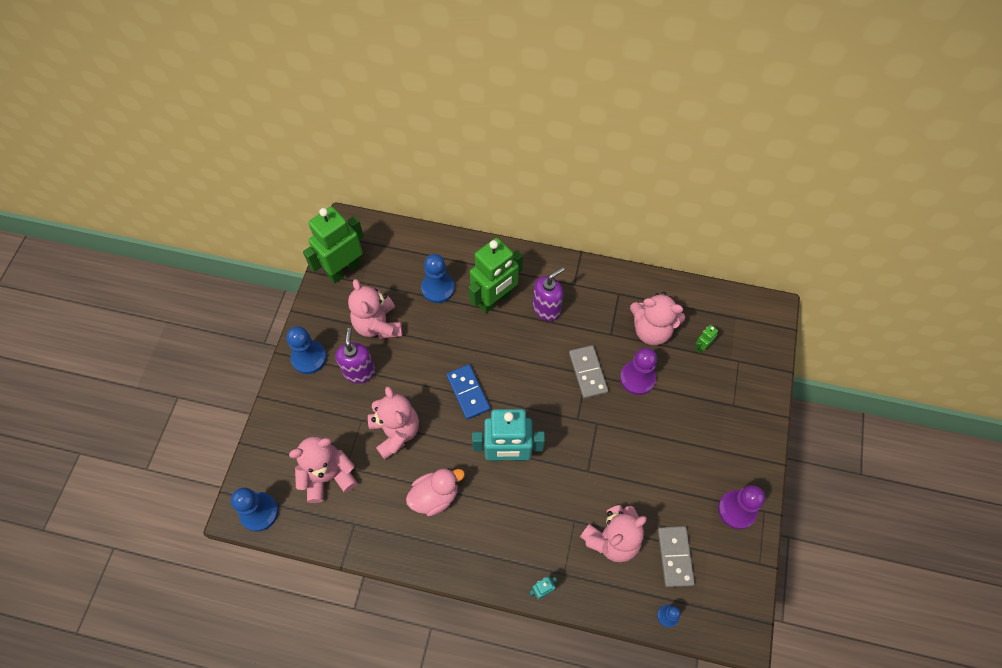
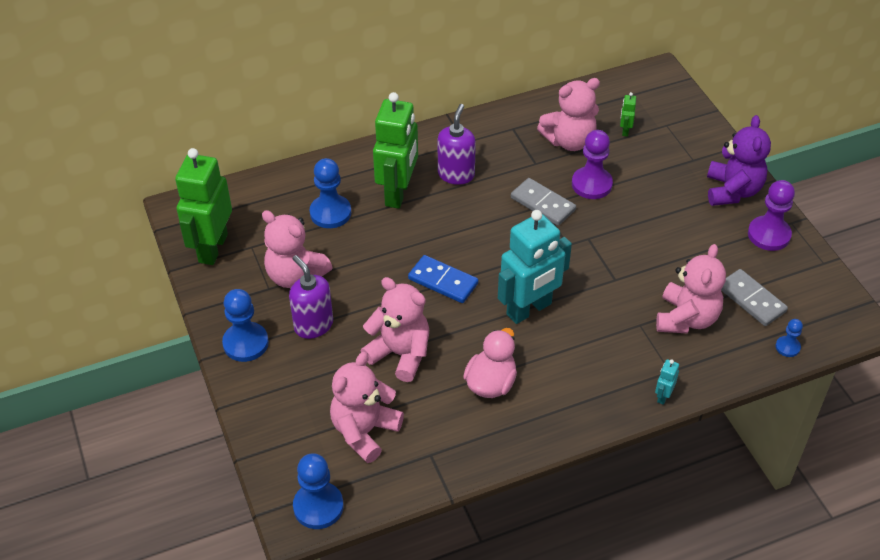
camera: 35 degrees left, 15 degrees down
(741, 452) = (732, 191): none -> purple teddy bear

